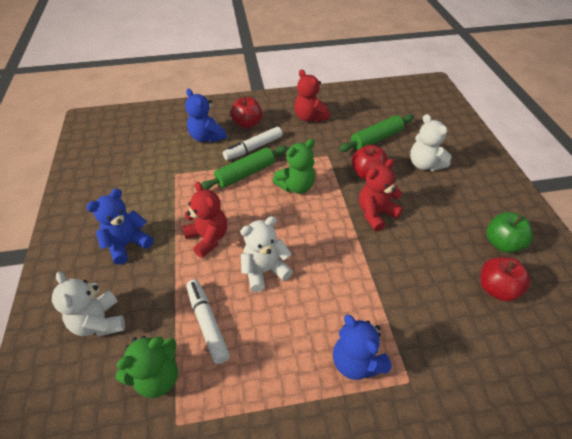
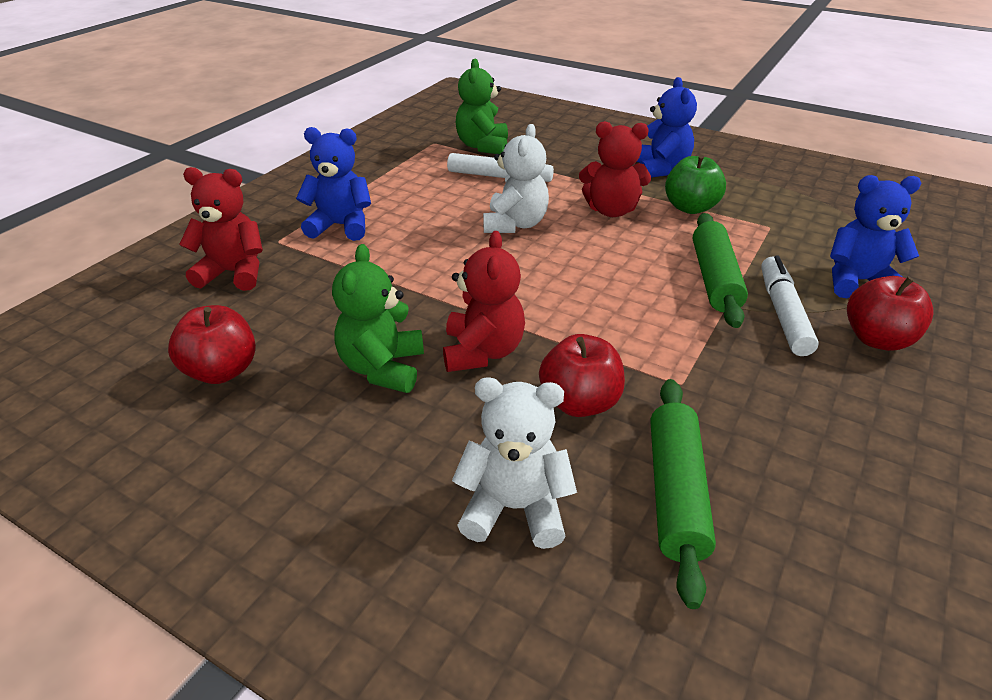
camera: 130 degrees right, 10 degrees down
(99, 322) = (573, 139): white teddy bear -> none
(296, 186) = (633, 310): green teddy bear -> green teddy bear (383, 368)
(310, 117) = (849, 436): red teddy bear -> red teddy bear (234, 273)
(502, 243) = (244, 445): green apple -> green apple (690, 208)

